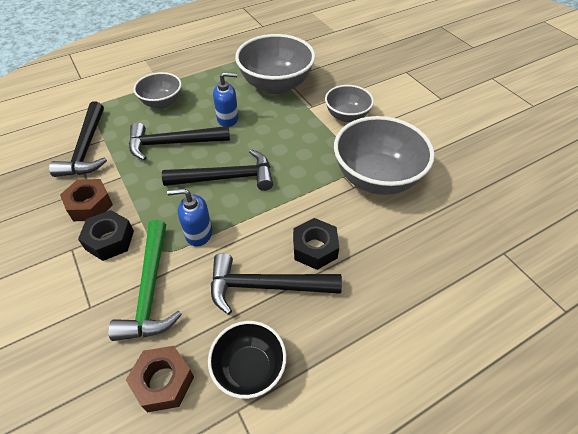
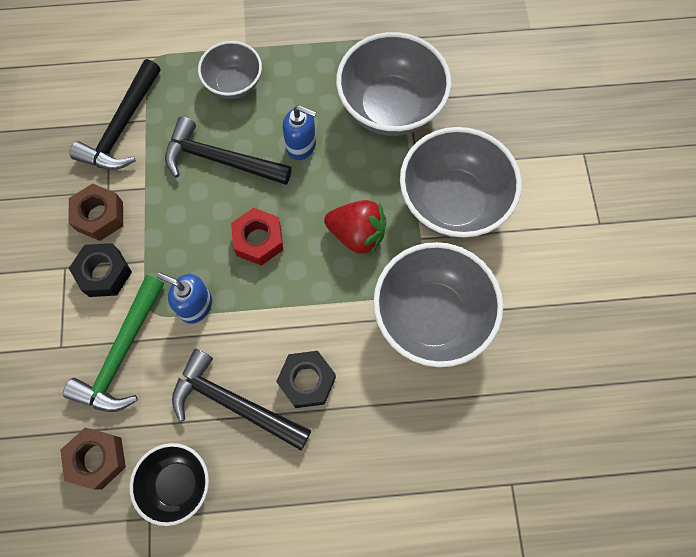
camera: 25 degrees right, 20 degrees up
(227, 178) = (258, 240): black hammer -> red nut
(296, 152) = (357, 234): none -> red strawberry
(347, 116) = (452, 202): grey bowl -> grey bowl, size x1.73

